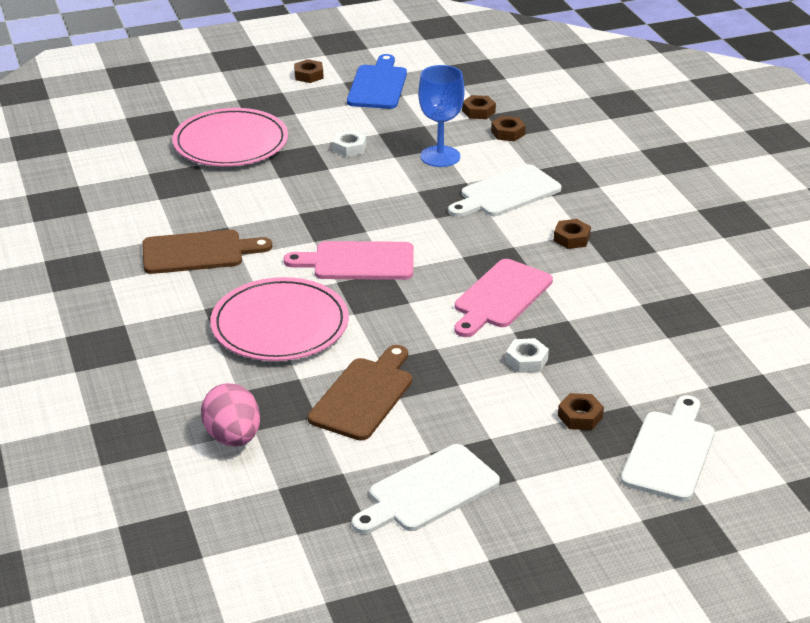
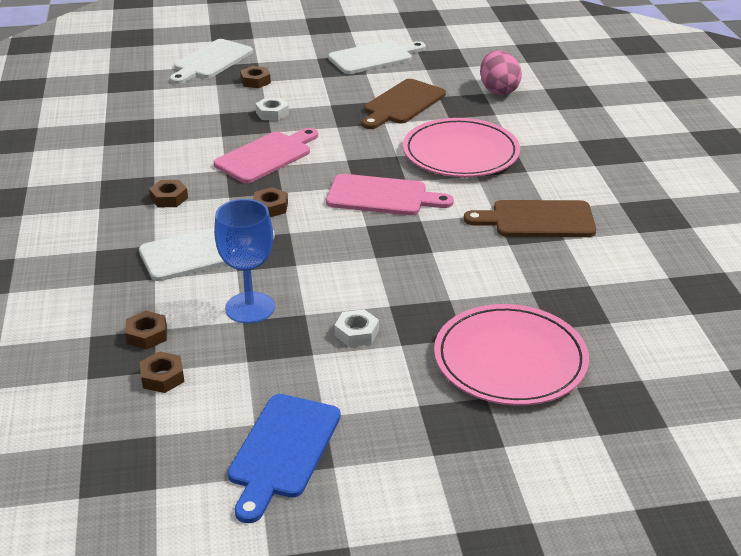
camera: 170 degrees left, 0 degrees up
(309, 75) = (386, 490): brown nut -> brown nut (270, 207)

